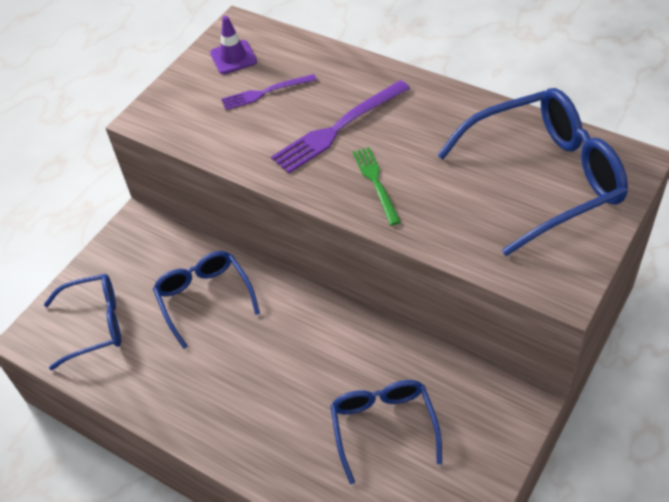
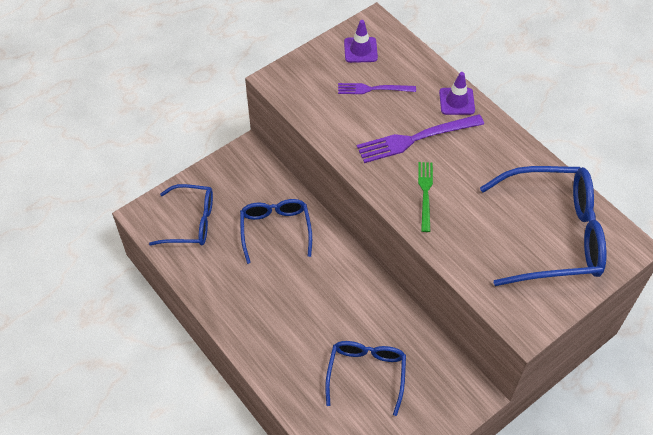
camera: 15 degrees right, 5 degrees up
(368, 76) = (456, 101): none -> purple traffic cone

